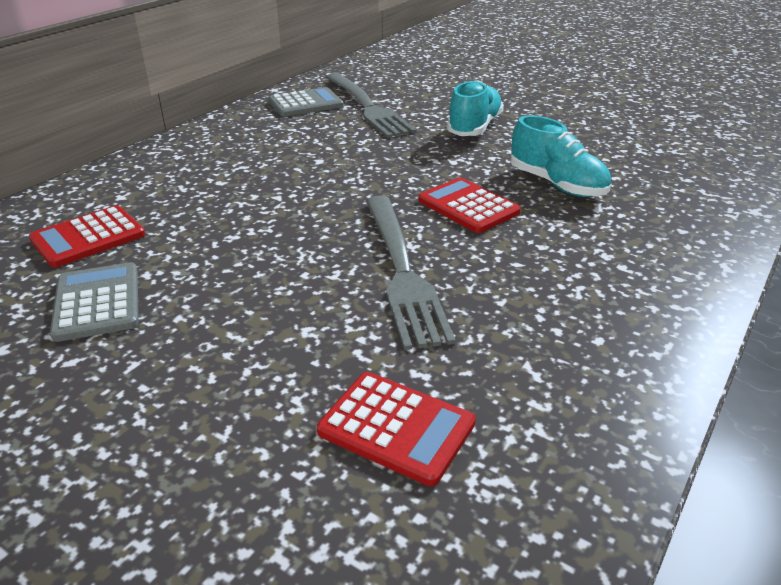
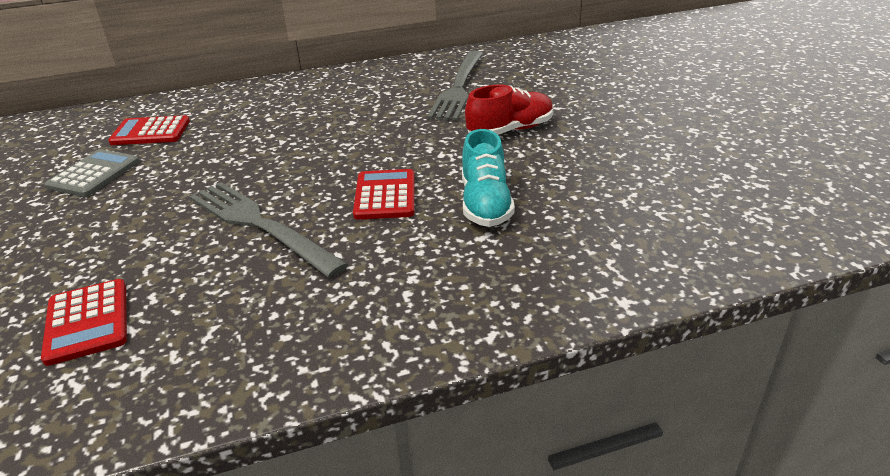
camera: 40 degrees right, 0 degrees up
(305, 103) = (419, 72): grey calculator -> none
(402, 271) = (260, 225): grey fork -> grey fork turned 105 degrees clockwise
(474, 127) = (510, 130): turquoise shoe -> red shoe

